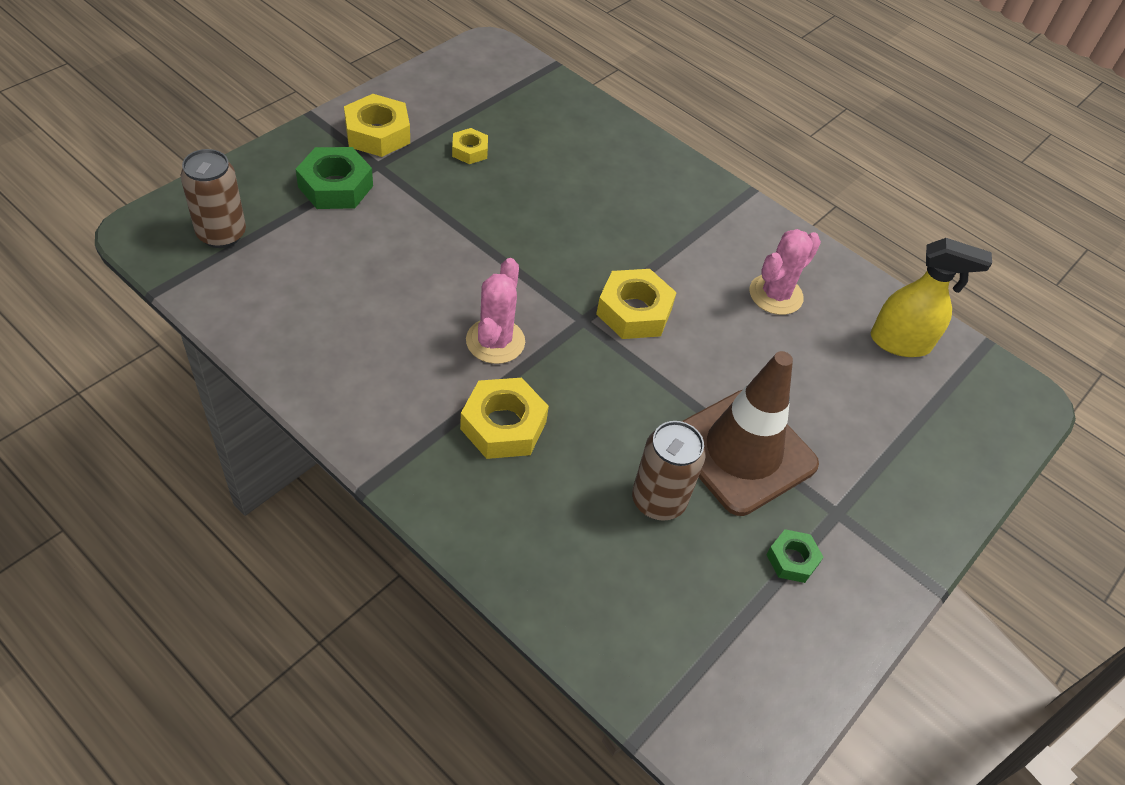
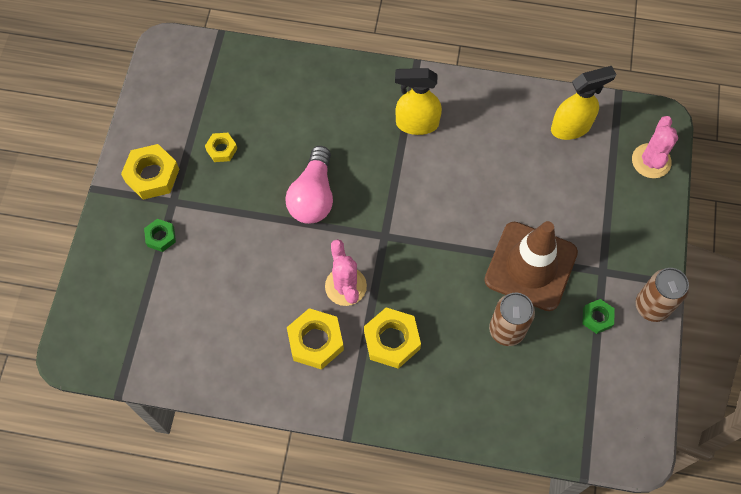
camera: 25 degrees left, 15 degrees up
(221, 234) = (122, 323): brown can -> brown can (652, 306)
(335, 186) = (161, 237): green nut -> green nut, size x0.57
(532, 241) = (313, 196): none -> pink light bulb
(634, 311) = (409, 209): yellow nut -> yellow nut (315, 341)
(708, 241) = (416, 123): none -> yellow spray bottle
(775, 295) = (481, 139): pink cactus -> pink cactus (651, 161)

